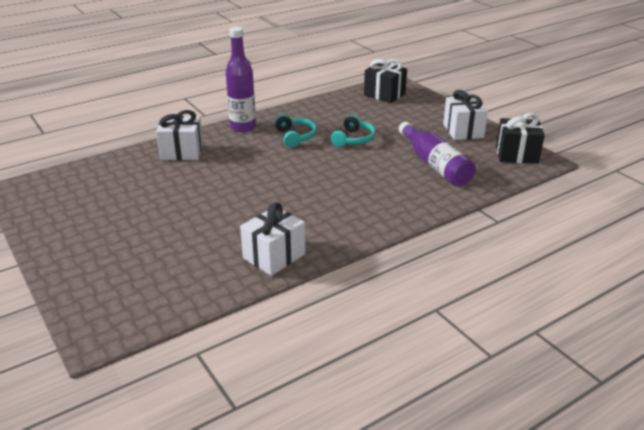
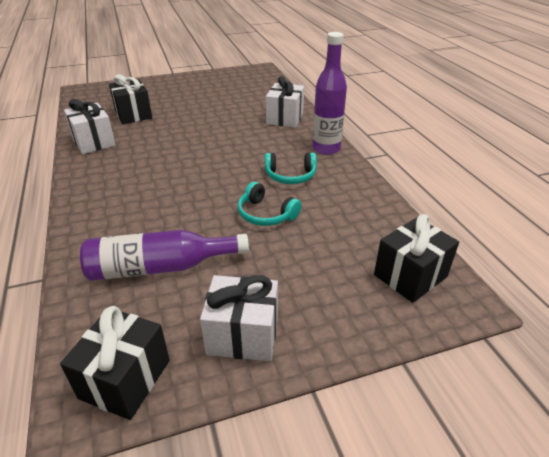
camera: 105 degrees right, 5 degrees up
(189, 251) = (133, 114): none -> black gift

